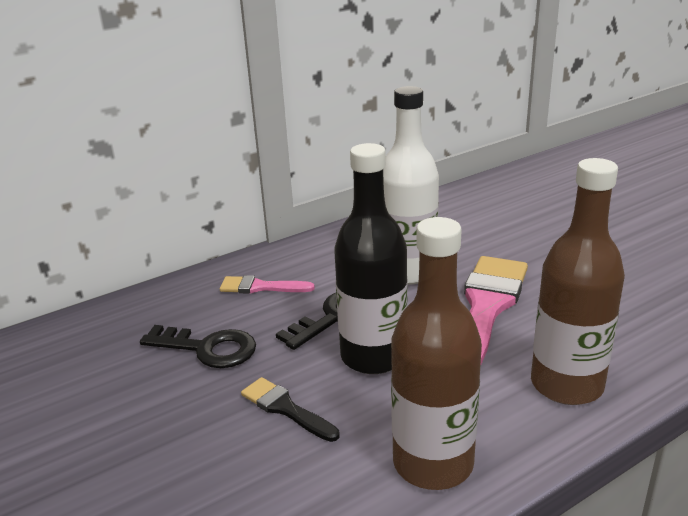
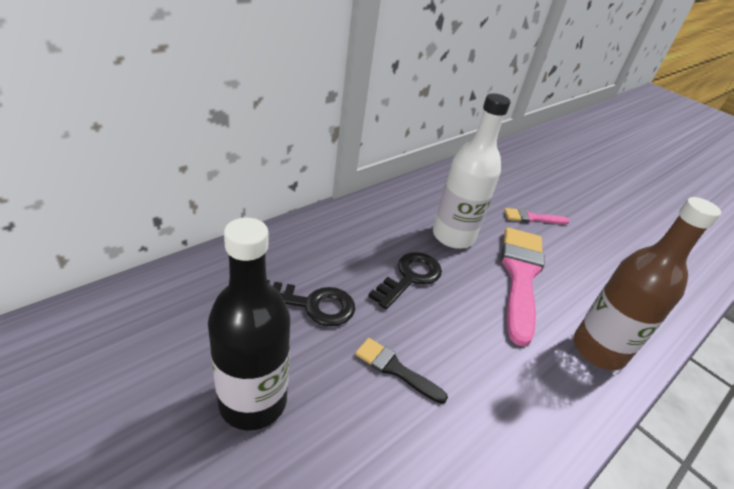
camera: 15 degrees left, 10 degrees up
(261, 287) = (340, 243): pink brush -> pink brush (532, 218)
(373, 356) = (450, 318): black bottle -> black bottle (253, 401)
(433, 463) = (526, 425): brown bottle -> none

